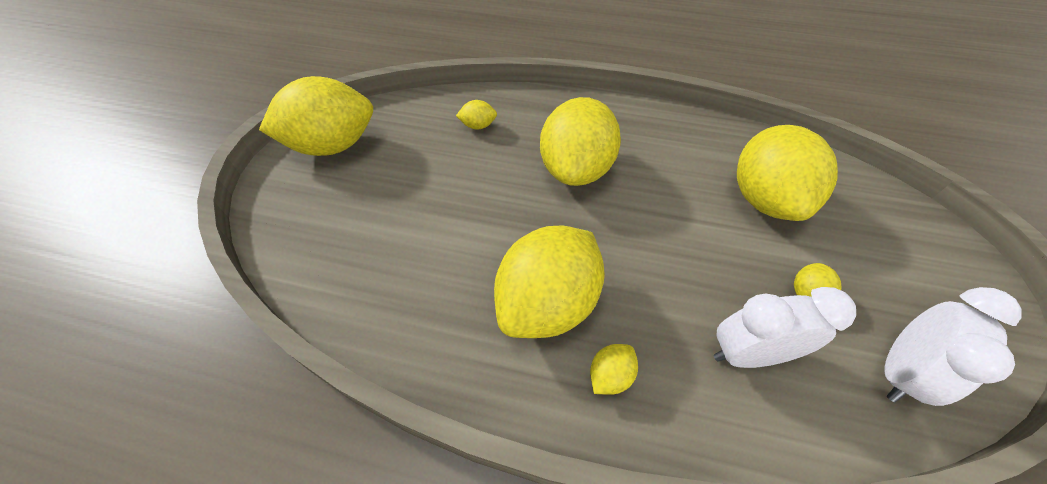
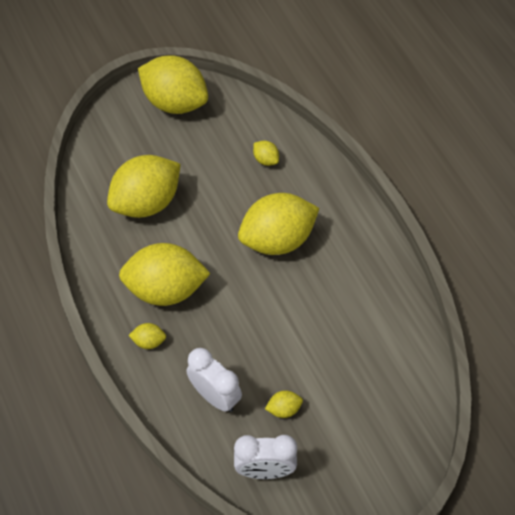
camera: 50 degrees right, 5 degrees up
(764, 199) = (350, 357): yellow lemon -> yellow lemon (146, 202)

